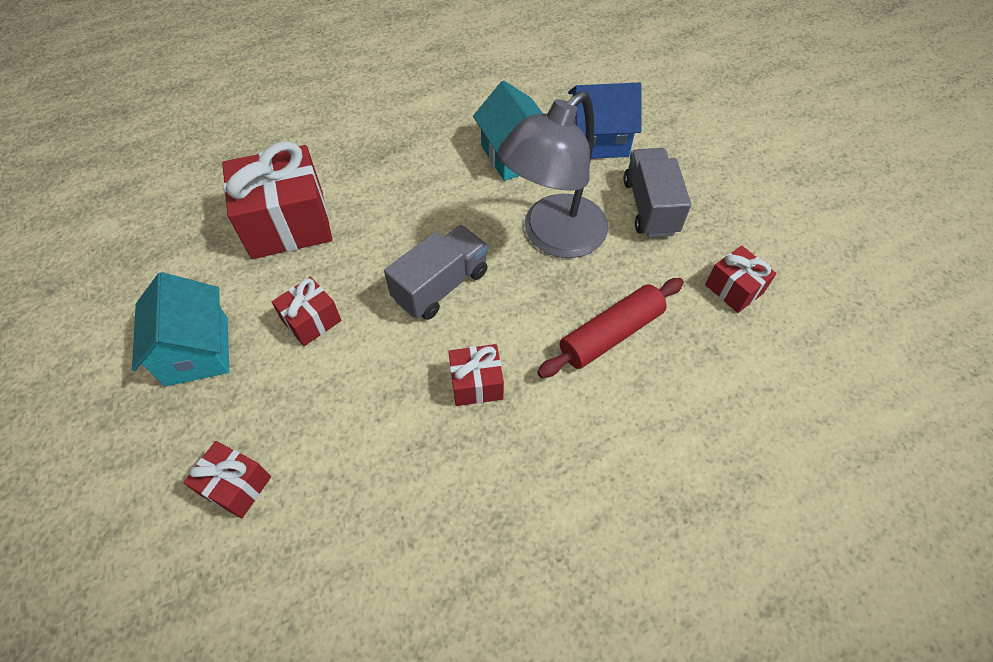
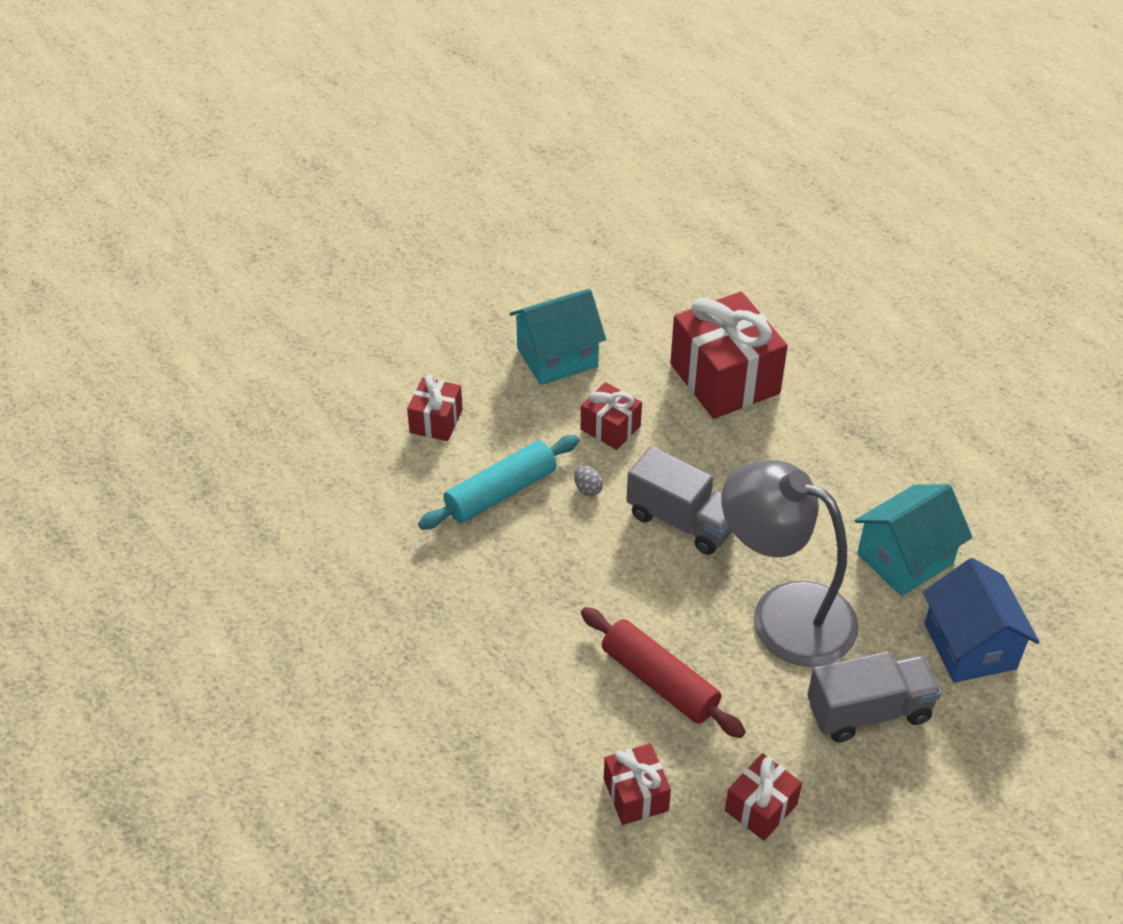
camera: 80 degrees right, 10 degrees down
(362, 432) = (501, 492): none -> turquoise rolling pin
(382, 352) = (588, 489): none -> grey egg
(476, 383) = (570, 570): red gift -> red gift (636, 795)

